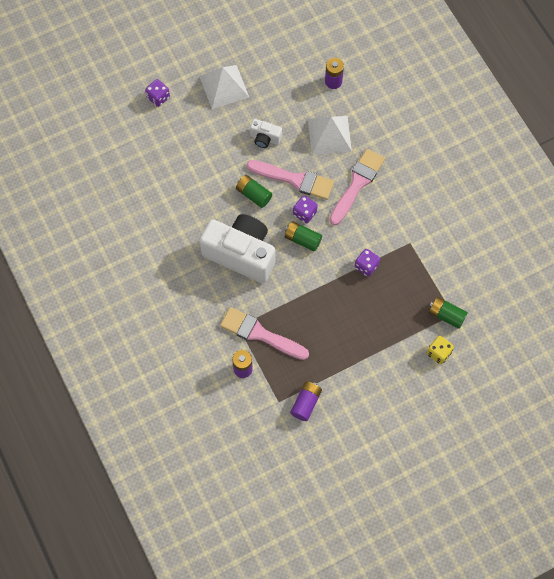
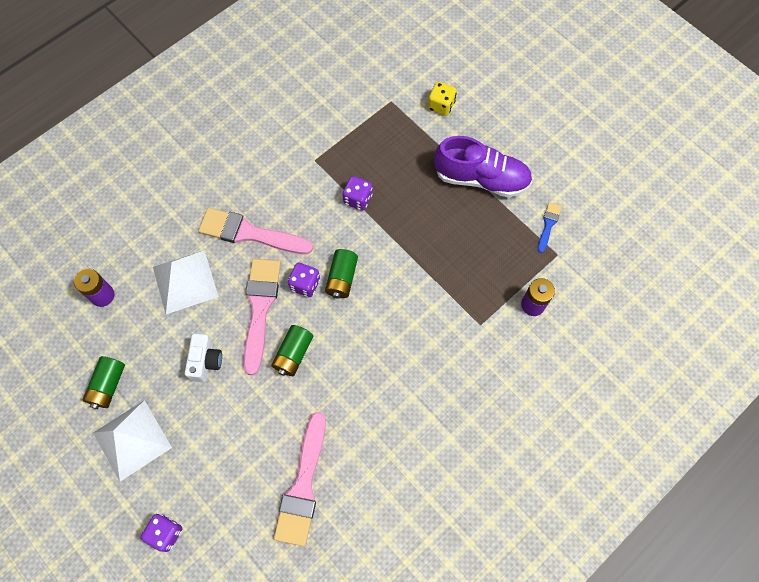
camera: 105 degrees left, 0 degrees up
(241, 254) = (382, 347): white camera -> none
(260, 334) = (482, 297): pink brush -> pink brush (303, 486)
(306, 403) = (548, 225): purple battery -> blue brush
(361, 364) = (481, 179): none -> purple shoe
(446, 315) = (394, 106): green battery -> green battery (108, 385)

